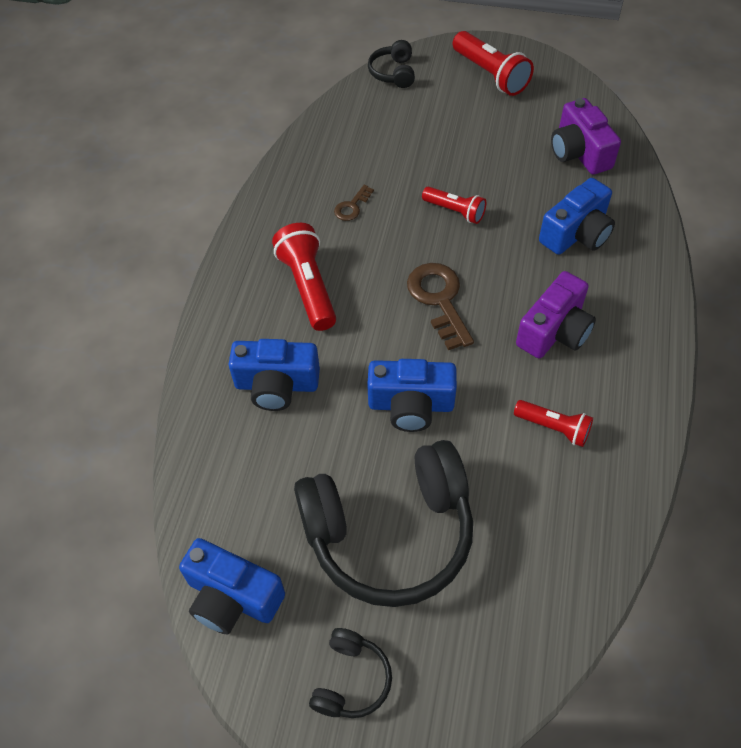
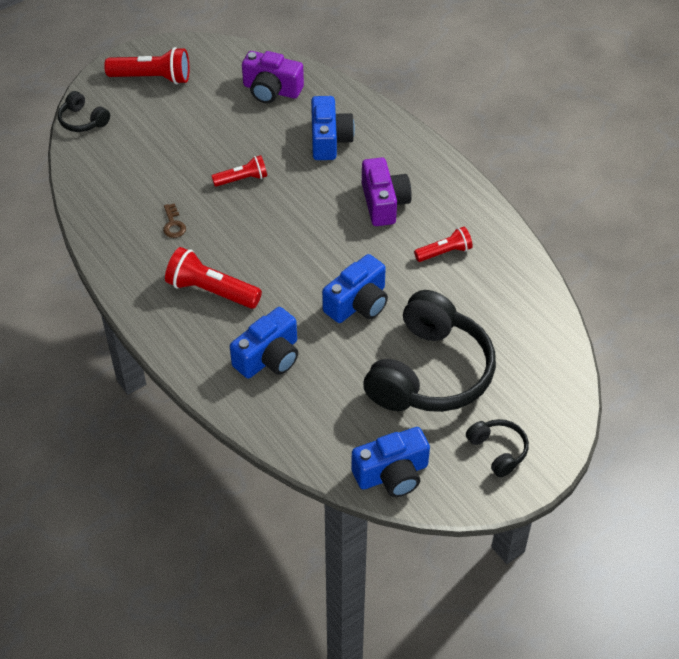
camera: 50 degrees left, 5 degrees down
(439, 300) = (300, 236): brown key -> none

